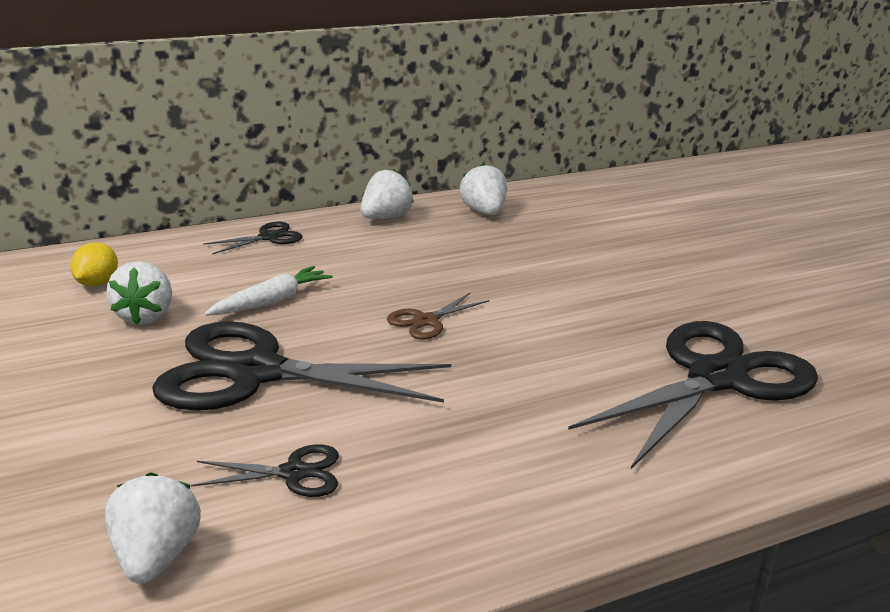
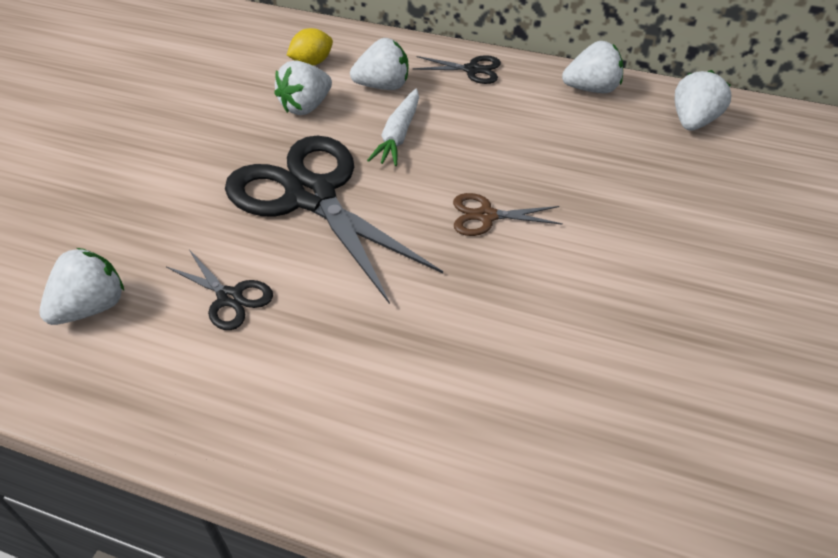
camera: 45 degrees right, 20 degrees up
(202, 275) = (383, 86): none -> white strawberry
(271, 301) = (398, 135): white carrot -> white carrot turned 105 degrees clockwise
(717, 378) = (669, 439): black scissors -> none

